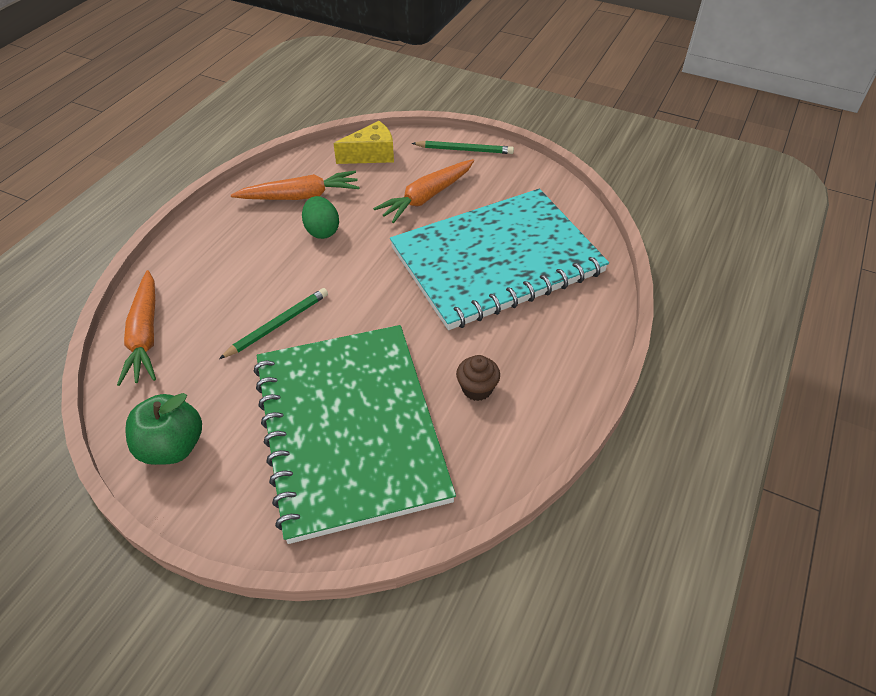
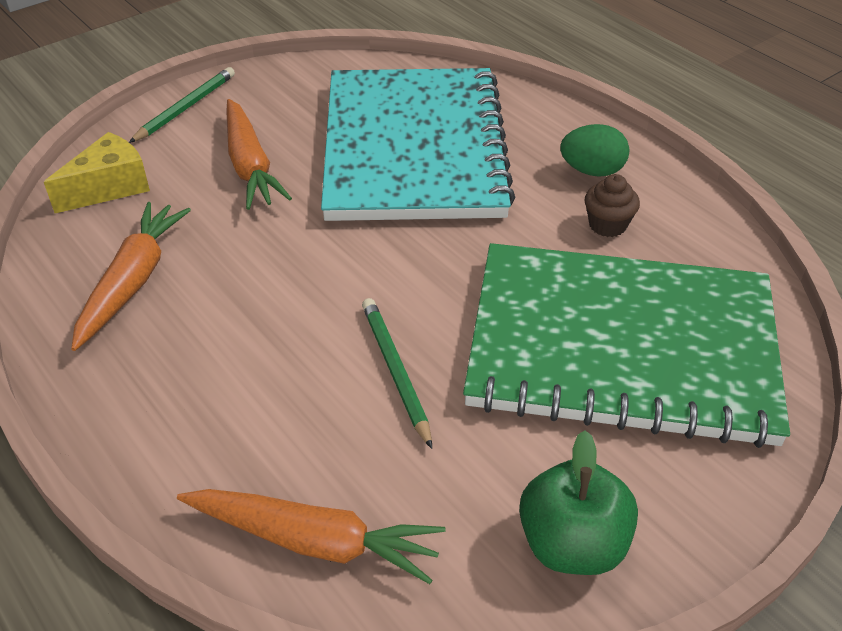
camera: 65 degrees left, 5 degrees down
(322, 231) = (232, 278): green egg -> green egg (592, 171)
(371, 155) = (109, 187): yellow cheese -> yellow cheese turned 45 degrees clockwise

